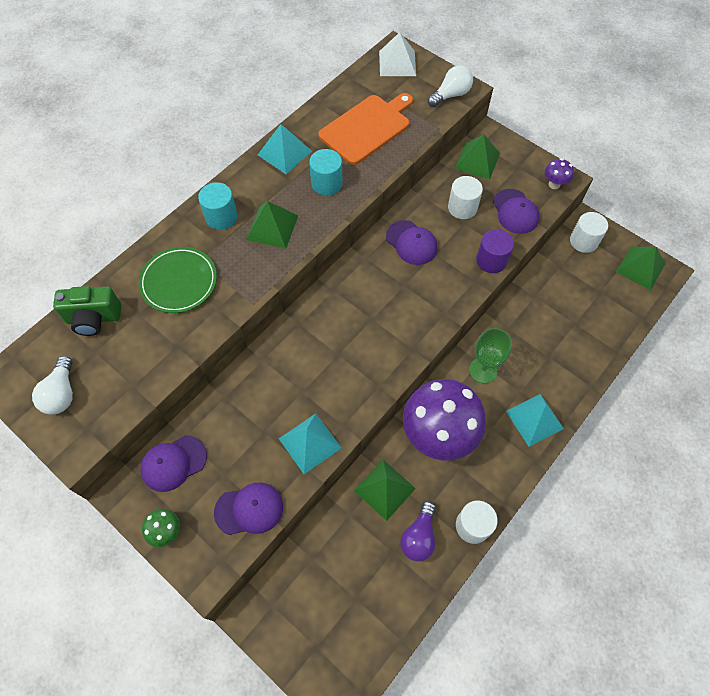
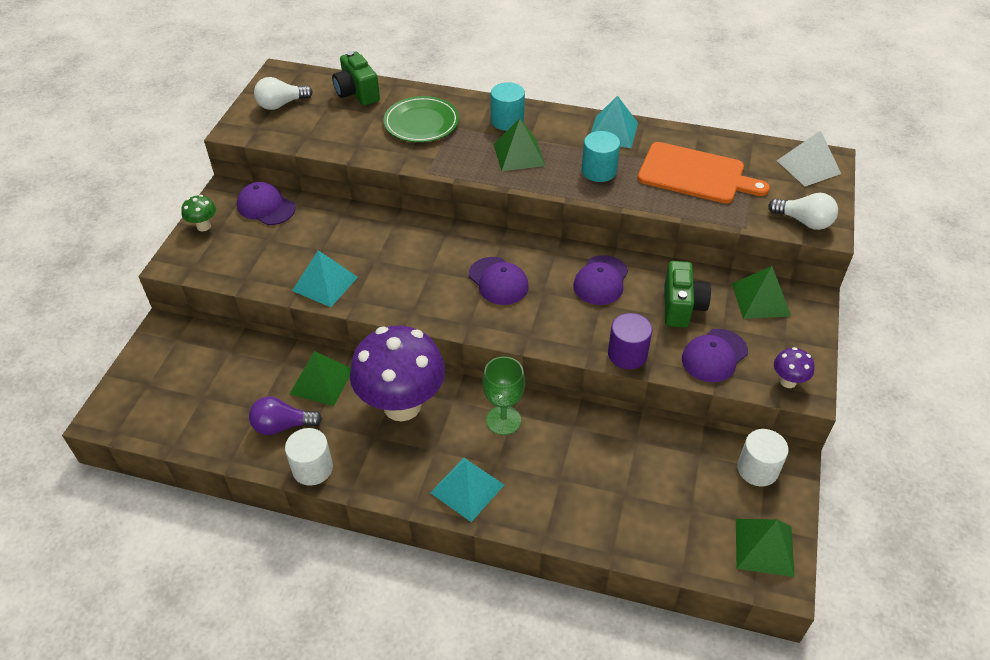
camera: 65 degrees right, 15 degrees down
(249, 509) = (243, 267): purple cap -> purple cap (498, 281)
(462, 207) = (681, 307): white cylinder -> green camera

